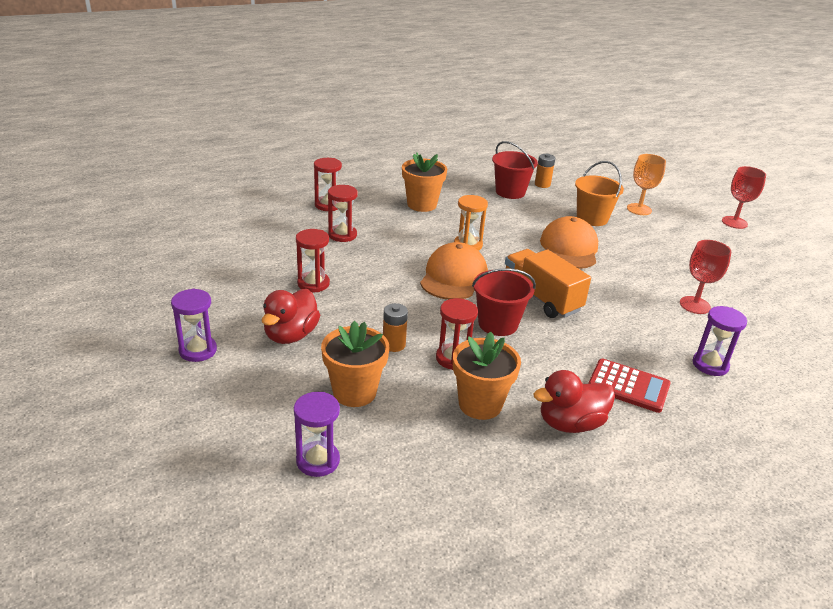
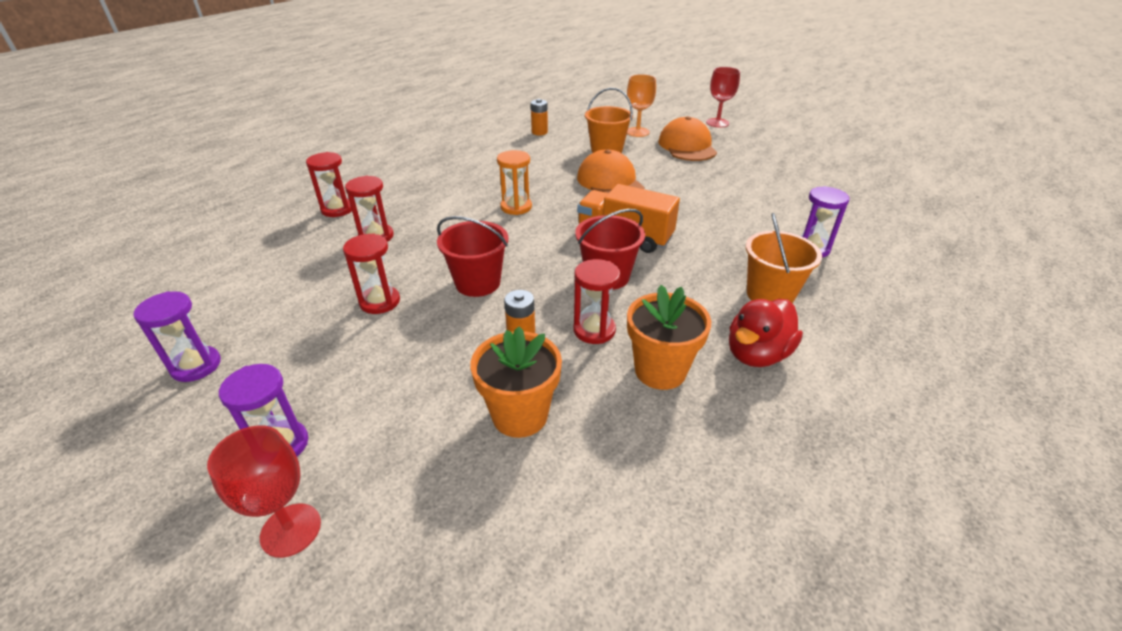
camera: 25 degrees left, 5 degrees up
(291, 335) = (394, 374): red duck -> none
(318, 461) = (541, 529): purple hourglass -> purple hourglass (196, 366)
(422, 204) = (440, 181): orange flower pot -> none
(453, 277) = (527, 243): orange cap -> orange cap (687, 146)
(510, 192) = (516, 146): red bucket -> red bucket (477, 283)
(628, 386) = (770, 294): red calculator -> orange bucket
(695, 305) = (752, 200): red goblet -> red goblet (291, 530)

